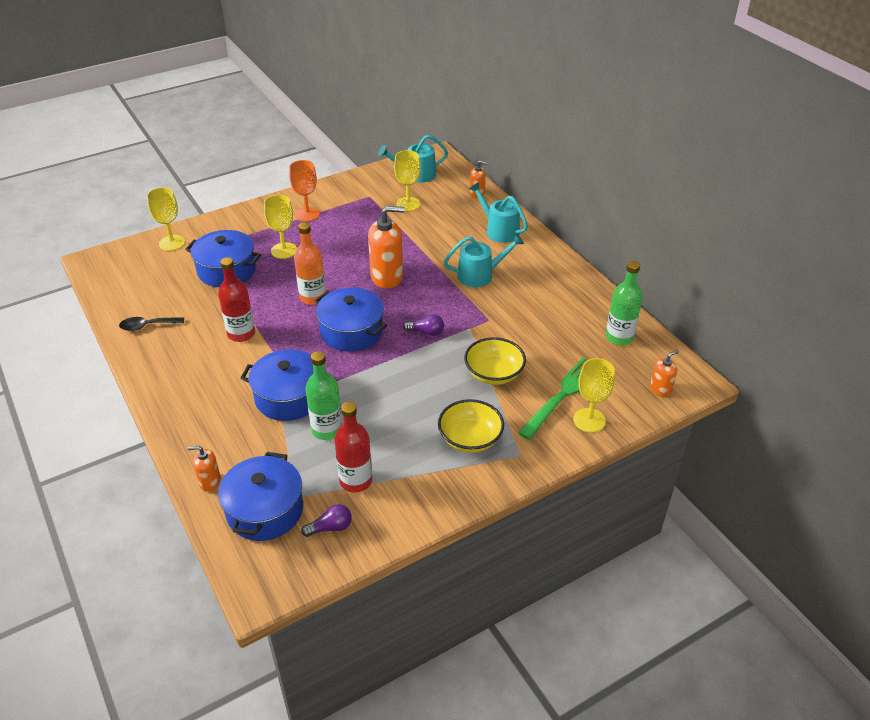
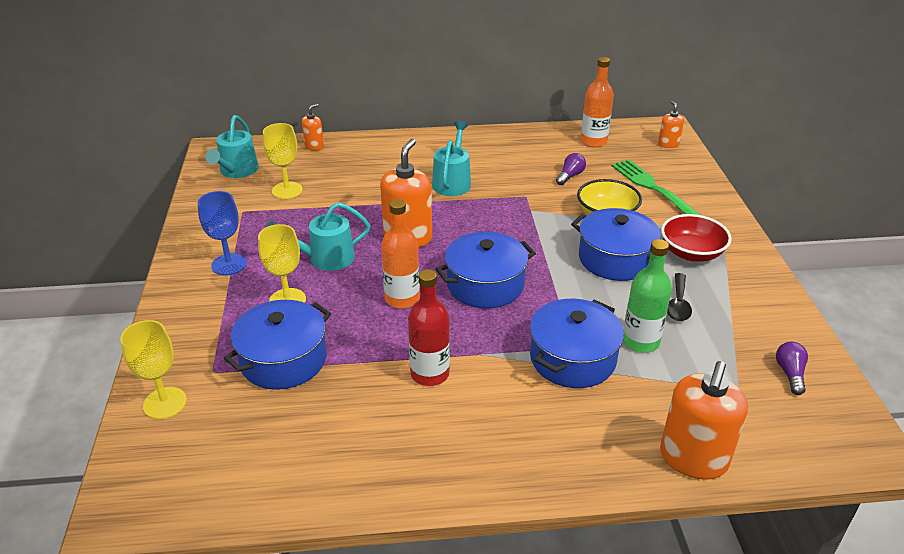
camera: 65 degrees left, 5 degrees down
(147, 326) = (346, 466): black spoon -> black spoon (678, 304)
(210, 482) = (693, 458): orange soap dispenser -> orange soap dispenser, size x1.96
(265, 510) = (753, 419): blue pot -> blue pot (615, 259)
(307, 214) = (229, 264): orange goblet -> blue goblet
(355, 480) = (726, 339): red bottle -> none
(426, 332) = (520, 236): purple light bulb -> purple light bulb (570, 176)
(470, 439) = (691, 253): yellow bowl -> red bowl
(499, 230) = (389, 152): turquoise watering can -> turquoise watering can (325, 258)
(589, 420) = (691, 186): yellow goblet -> none
(619, 337) = (593, 141): green bottle -> orange bottle

